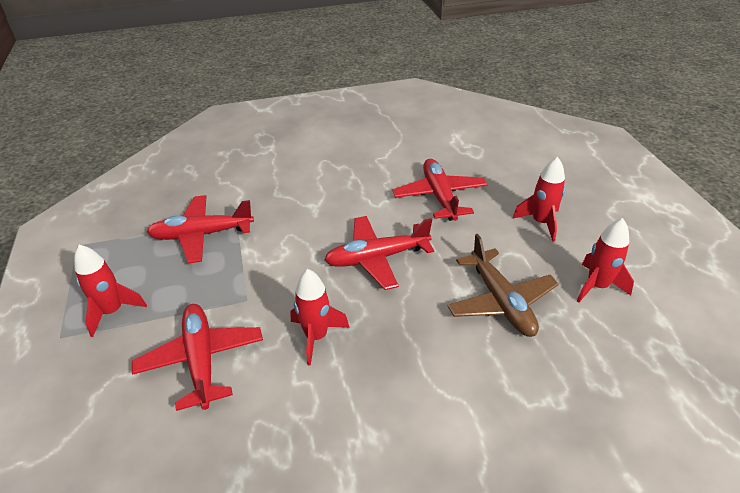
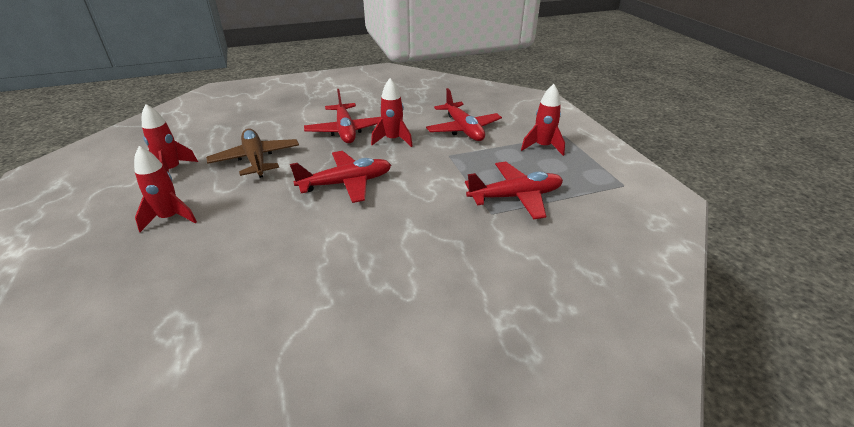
camera: 175 degrees right, 5 degrees down
(439, 196) = (263, 245): red plane -> red plane (345, 131)

